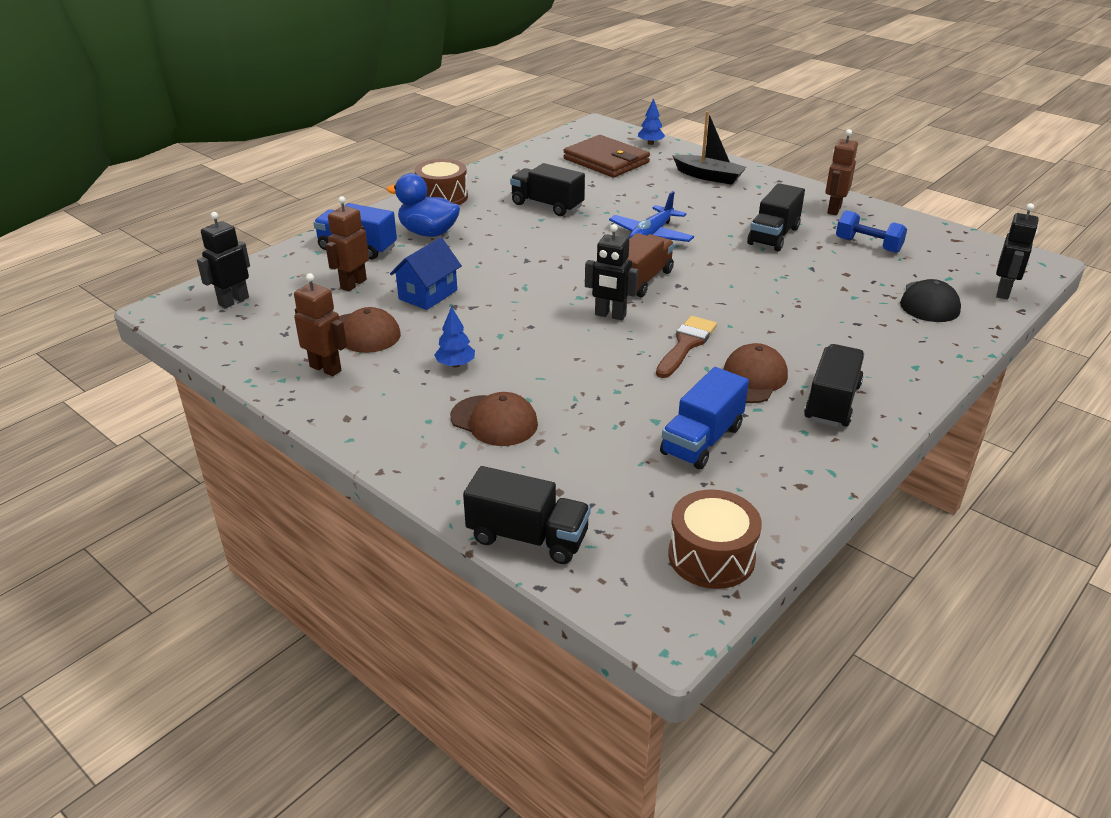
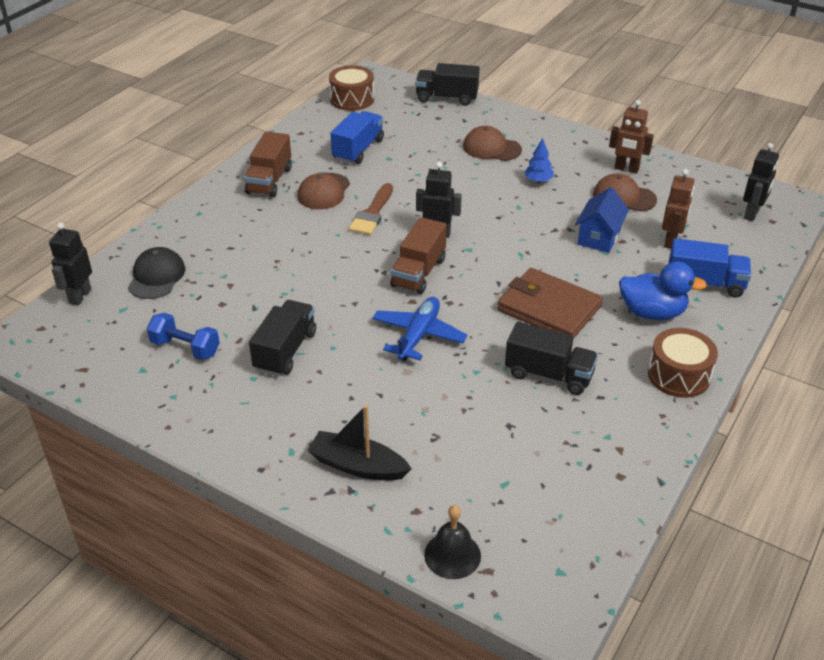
camera: 170 degrees right, 5 degrees up
(606, 161) = (507, 489): brown wallet -> brown wallet (549, 308)
(650, 143) = (452, 555): blue tree -> black bell
(832, 402) = (269, 181): black truck -> brown truck
(834, 209) = (204, 409): brown robot -> none

